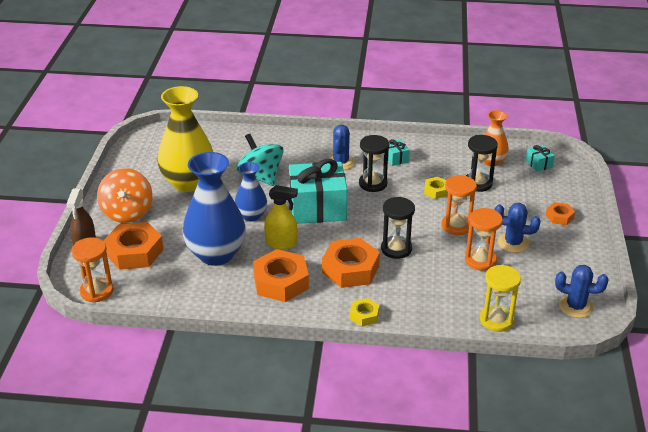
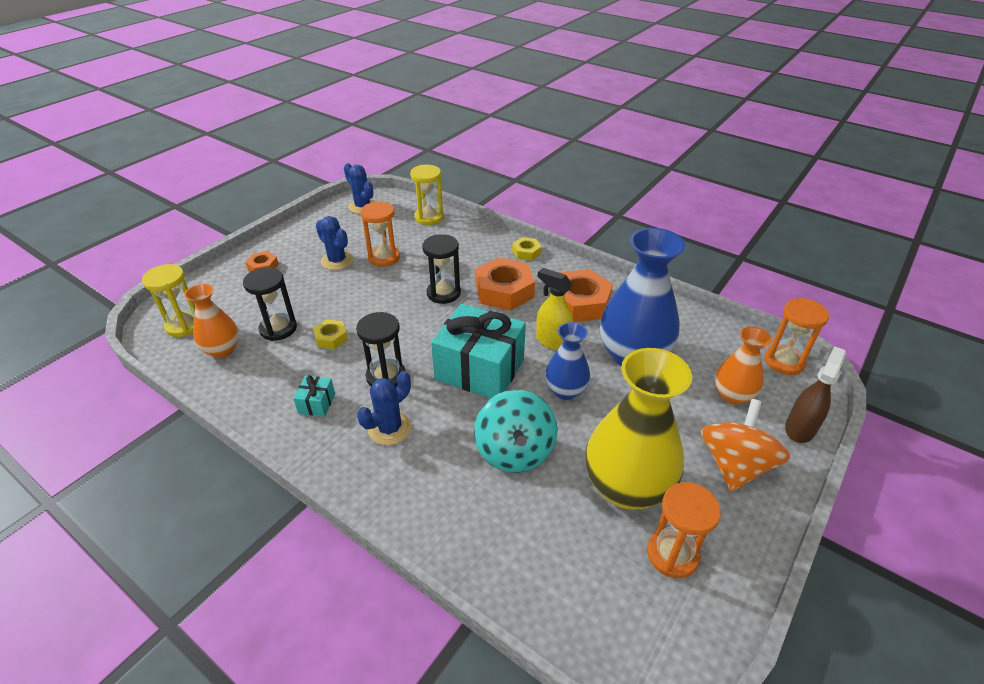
camera: 150 degrees left, 5 degrees up
(134, 252) = (732, 395): orange nut -> orange vase
(456, 226) = (363, 293): orange hourglass -> orange hourglass (672, 554)
(539, 164) = (185, 325): turquoise gift -> yellow hourglass

